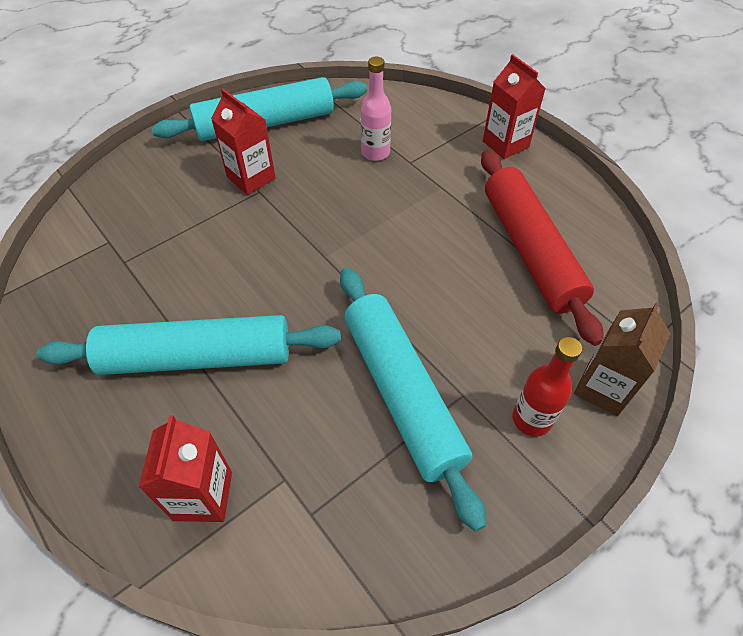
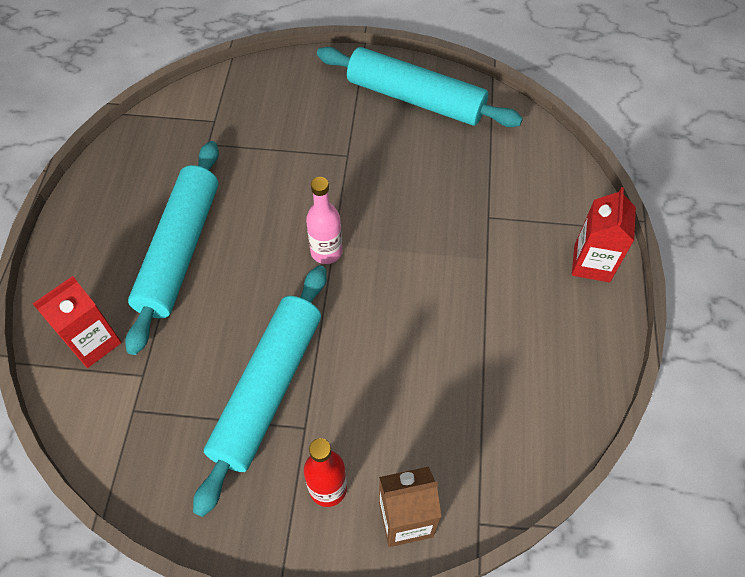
camera: 45 degrees right, 5 degrees up
(197, 357) = (180, 250): turquoise rolling pin -> turquoise rolling pin turned 60 degrees clockwise
(251, 178) = (354, 139): red carton -> none
(375, 153) = (470, 187): pink bottle -> pink bottle (326, 252)
(530, 250) = (490, 370): red rolling pin -> none

